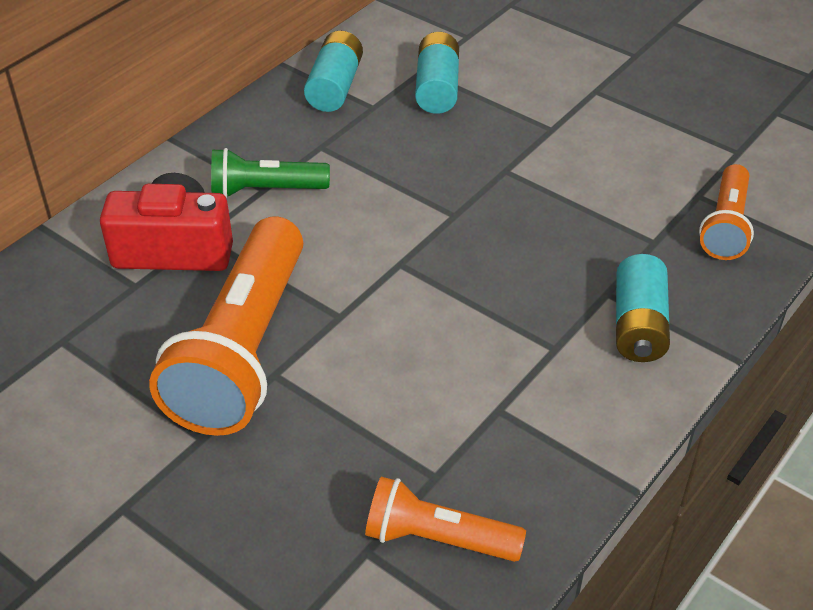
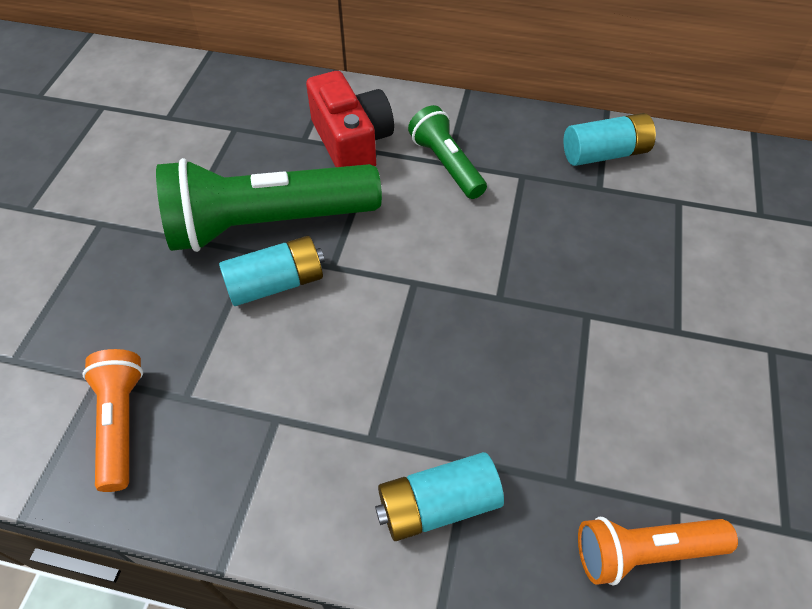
camera: 65 degrees right, 10 degrees up
(242, 350) = (267, 223): orange flashlight -> green flashlight
(437, 88) = (662, 221): turquoise battery -> turquoise battery (276, 283)

